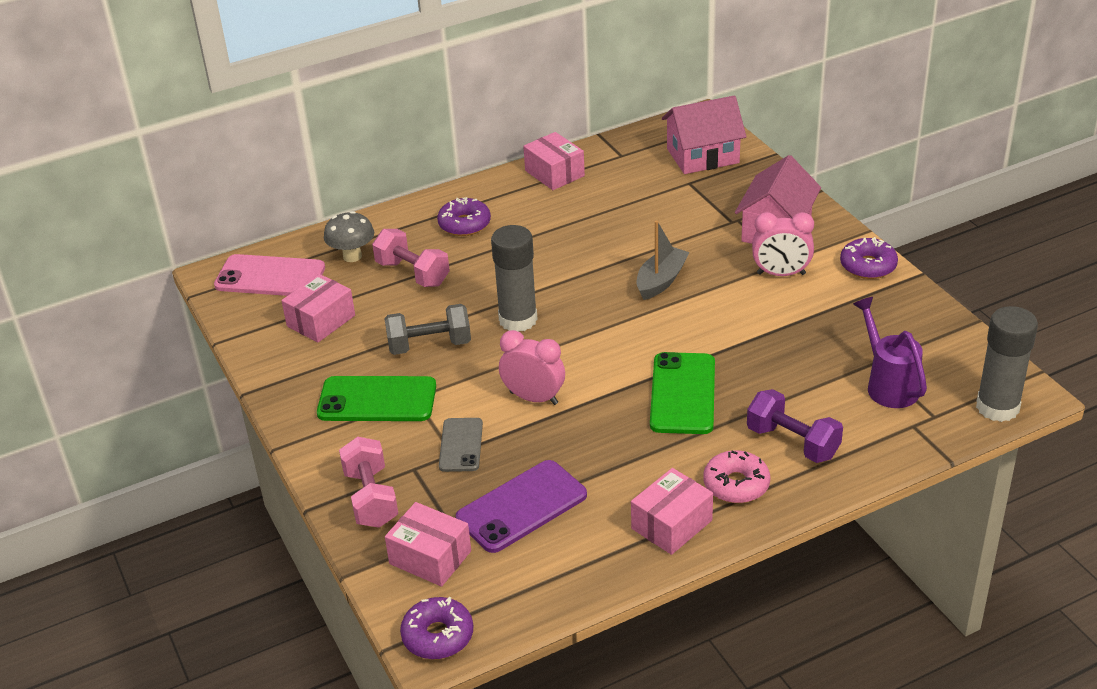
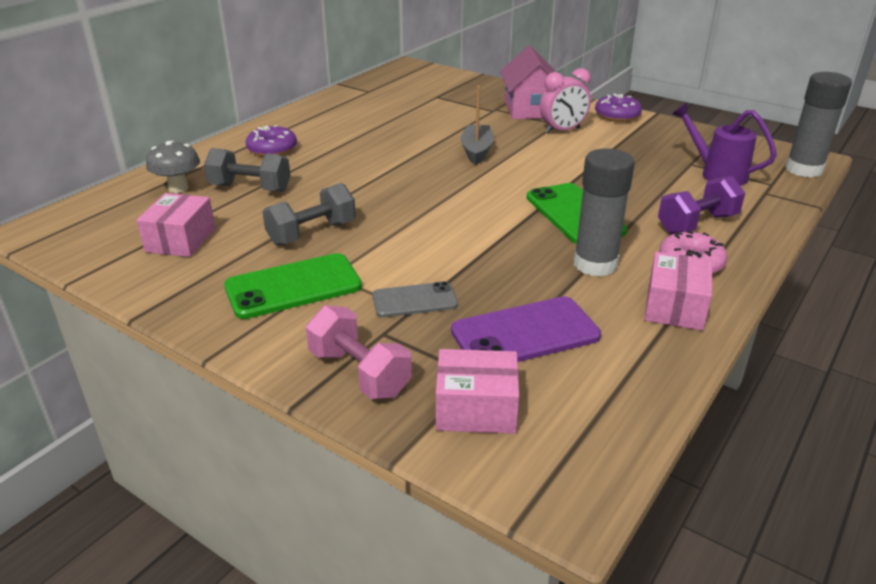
camera: 30 degrees left, 5 degrees down
(270, 277) = (98, 219): pink phone -> none
(412, 273) = (250, 188): pink dumbbell -> grey dumbbell
(438, 636) = (560, 487): purple donut -> none
(461, 445) = (414, 300): grey phone -> grey phone turned 75 degrees counterclockwise
(518, 320) = (380, 198): grey glue stick -> grey glue stick (595, 264)
(522, 507) = (525, 333): purple phone -> purple phone turned 45 degrees clockwise
(534, 398) = (449, 247): pink clock -> none
(554, 173) = (323, 108): pink box -> none
(703, 156) = (431, 82): pink house -> none
(793, 442) = (697, 224): purple dumbbell -> purple dumbbell turned 45 degrees counterclockwise

